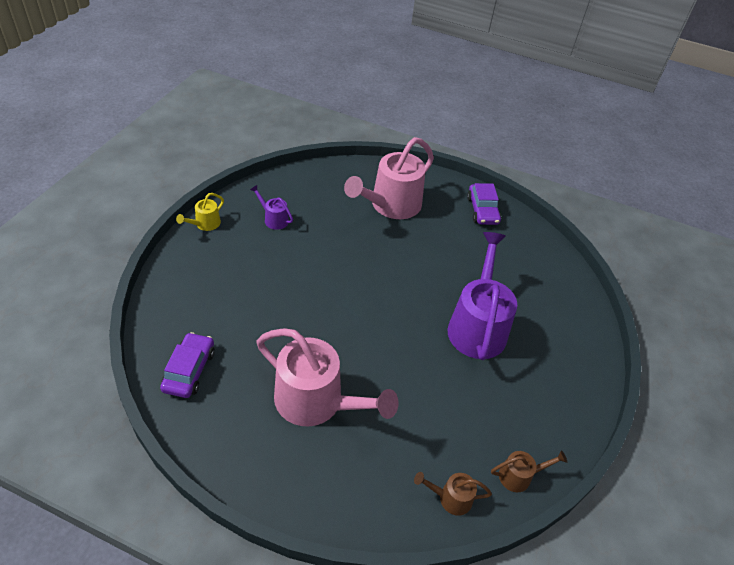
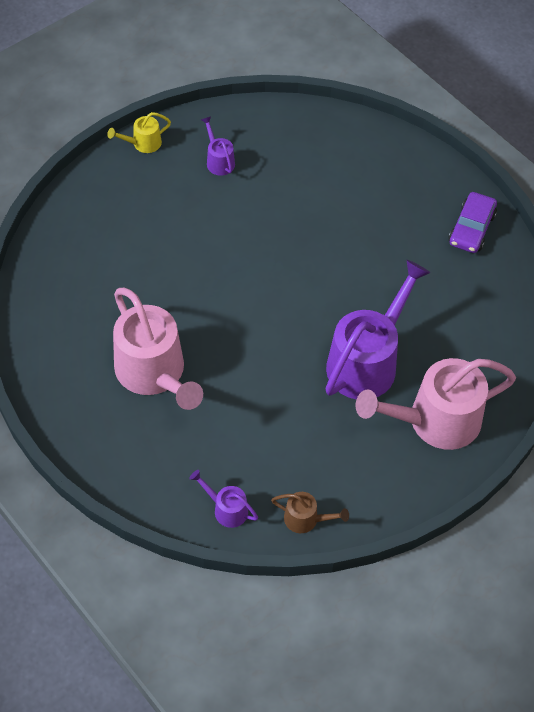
camera: 30 degrees right, 10 degrees up
(189, 370) = (53, 297): purple car -> none
(390, 205) = (362, 186): pink watering can -> pink watering can (434, 421)
(450, 498) = (226, 509): brown watering can -> purple watering can

